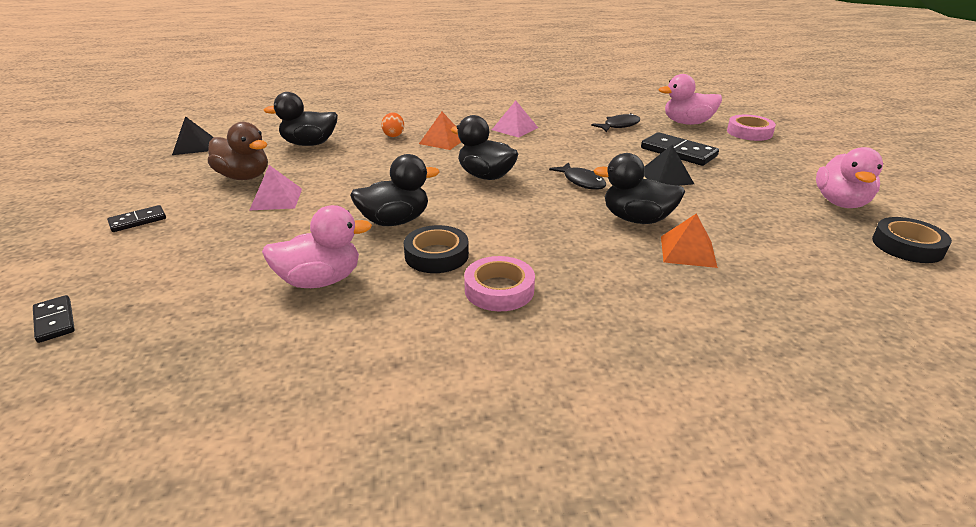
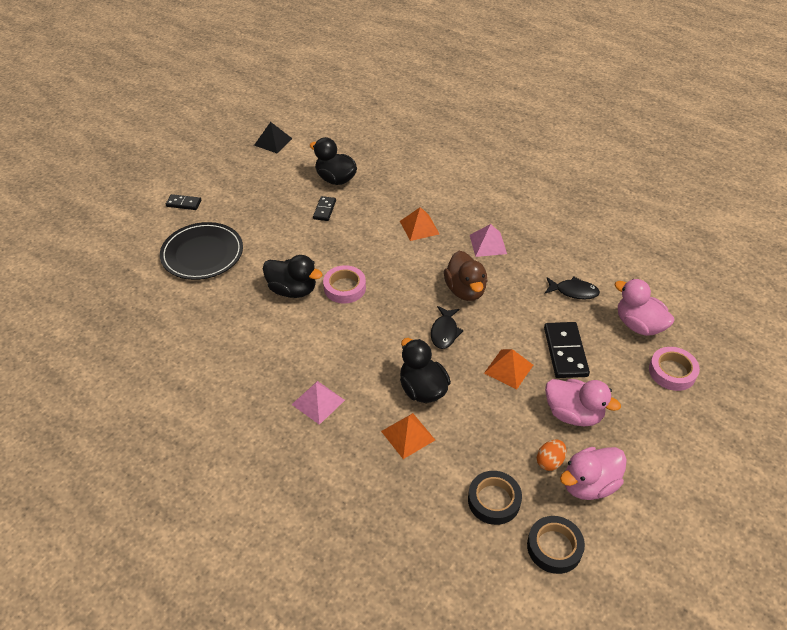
camera: 45 degrees right, 15 degrees up
(55, 321) = (97, 260): black domino -> black domino (324, 210)
(232, 244) = (202, 254): none -> black plate
(244, 177) = (266, 193): brown duck -> brown duck (465, 290)
(276, 199) = (259, 227): pink pyramid -> pink pyramid (318, 402)
(320, 280) = (209, 311): pink duck -> pink duck (573, 414)
(394, 135) = (396, 200): orange egg -> orange egg (549, 461)
(436, 255) = (278, 333): black tape -> black tape (494, 500)
(485, 176) = (394, 284): black duck -> none
(499, 290) = (273, 380): pink tape -> pink tape (344, 288)
(666, 177) = (508, 369): black pyramid -> orange pyramid

